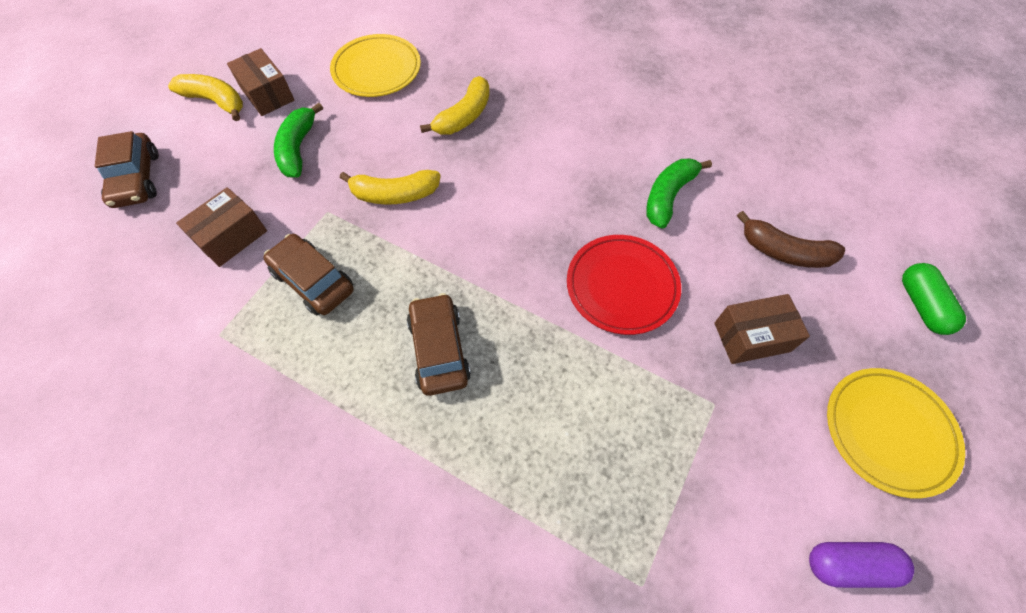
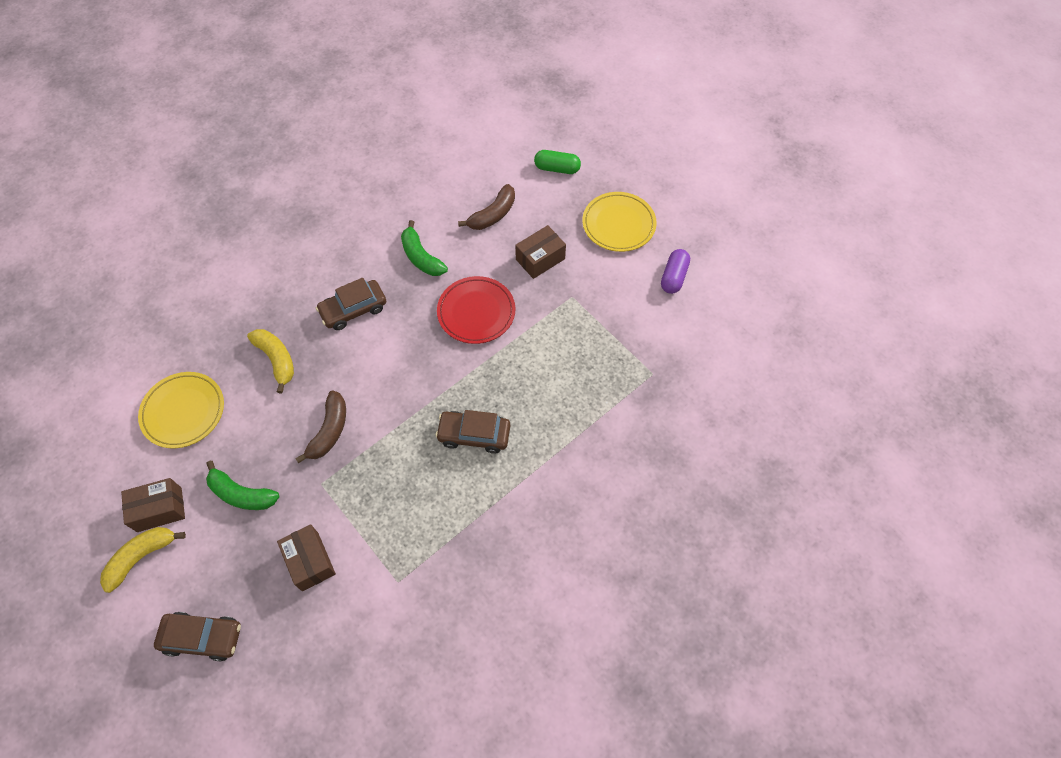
camera: 70 degrees left, 0 degrees up
(313, 281) = (381, 506): brown car -> brown car (353, 309)
(394, 194) = (329, 431): yellow banana -> brown banana
(751, 337) = (540, 259): brown box -> brown box turned 45 degrees clockwise

